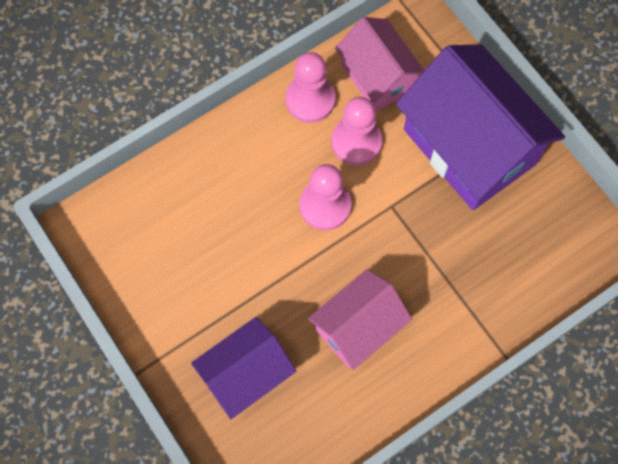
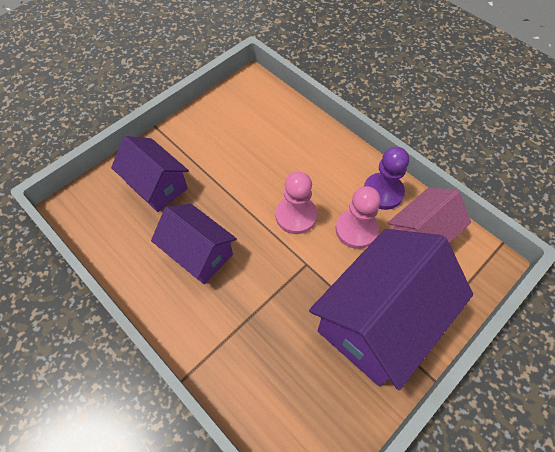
camera: 80 degrees right, 10 degrees down
(310, 100) = (383, 192): pink pawn -> purple pawn
(358, 327) = (198, 253): pink house -> purple house

